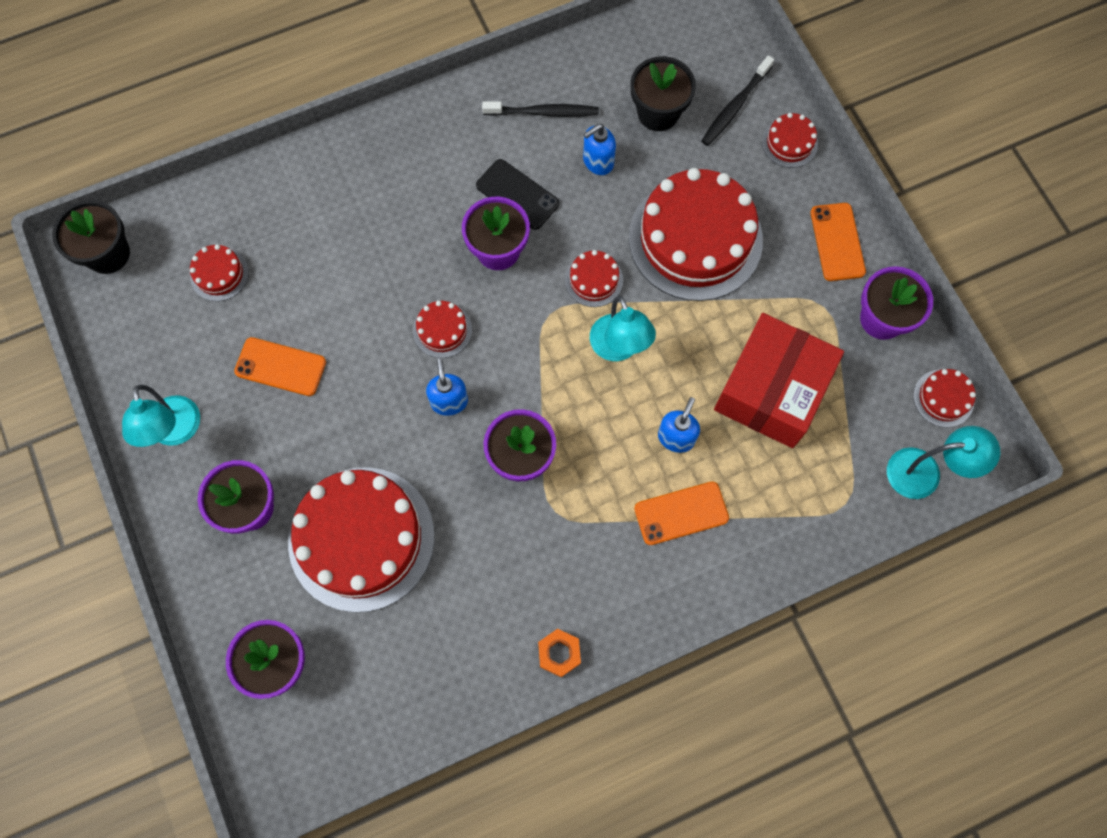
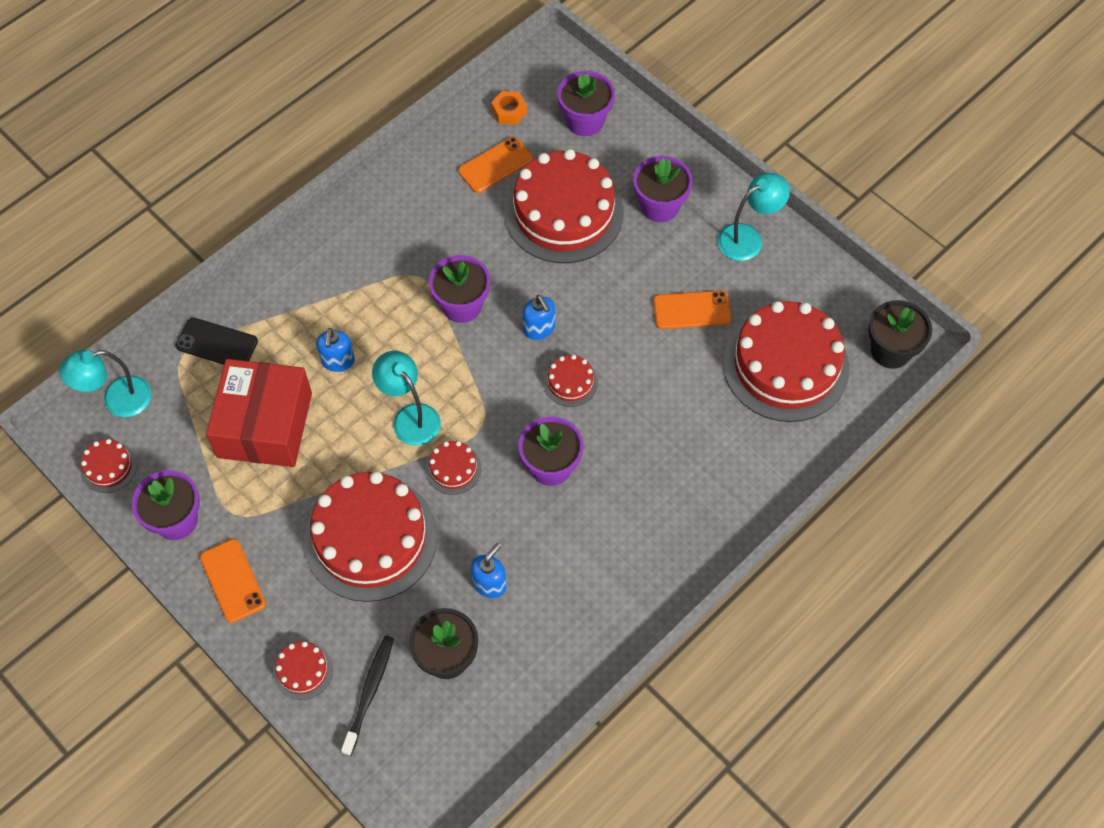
camera: 160 degrees right, 10 degrees down
(175, 432) = (748, 238): turquoise lamp -> turquoise lamp turned 90 degrees clockwise
(219, 274) = (785, 365): red cake -> red cake, size x2.32
(517, 194) = (554, 525): black phone -> black phone (217, 344)
(544, 112) = (562, 618): black toothbrush -> none
(559, 653) = (382, 187): orange nut -> orange nut (509, 112)
(681, 513) = (317, 306): orange phone -> orange phone (495, 165)

